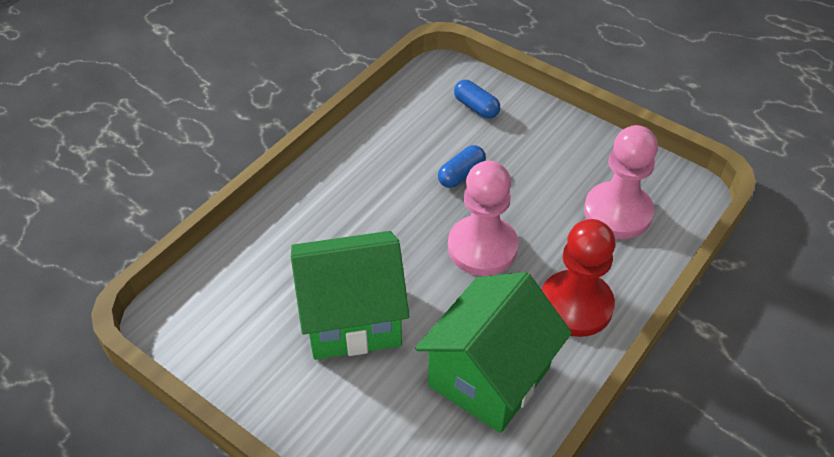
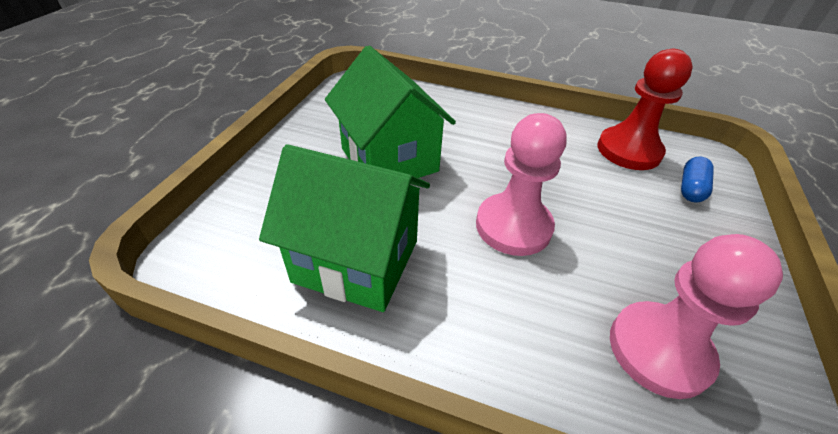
camera: 70 degrees right, 5 degrees down
(461, 174) = (593, 194): blue capsule -> none
(575, 305) = (482, 325): red pawn -> red pawn (628, 150)

